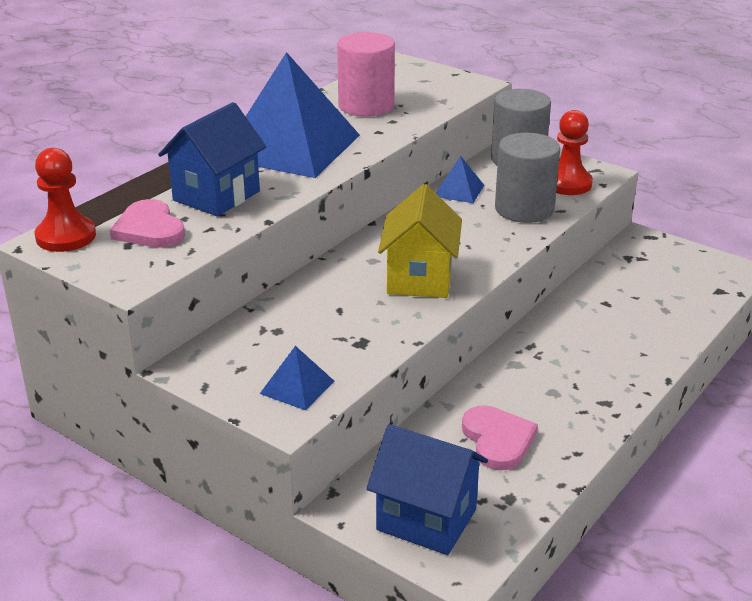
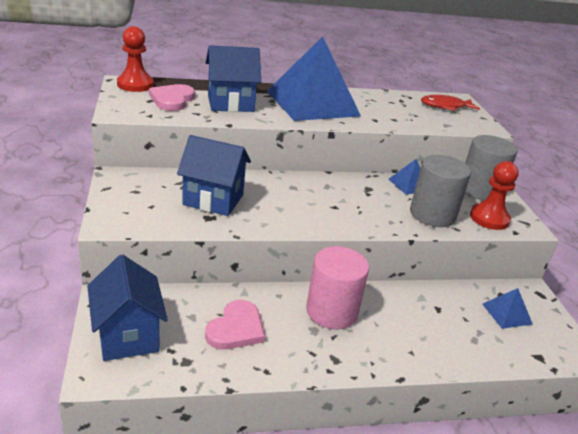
camera: 40 degrees right, 0 degrees up
(297, 387) = (140, 215): blue pyramid -> blue pyramid (507, 314)
(330, 323) = (213, 200): none -> blue house
(366, 106) = (394, 106): pink cylinder -> pink cylinder (331, 311)
(405, 79) = (445, 106): none -> red fish
(419, 279) = (299, 209): yellow house -> none

